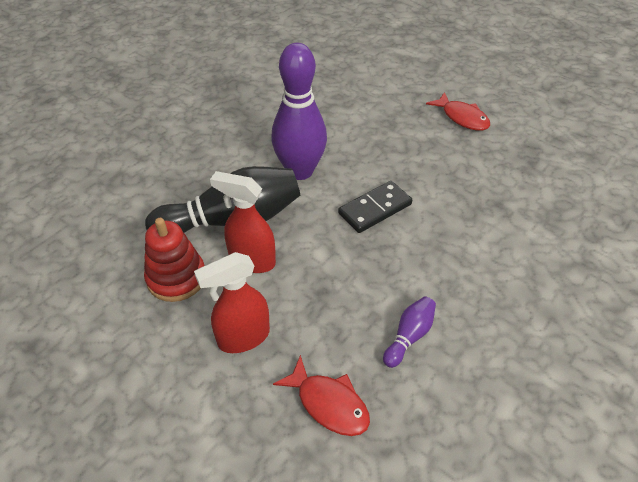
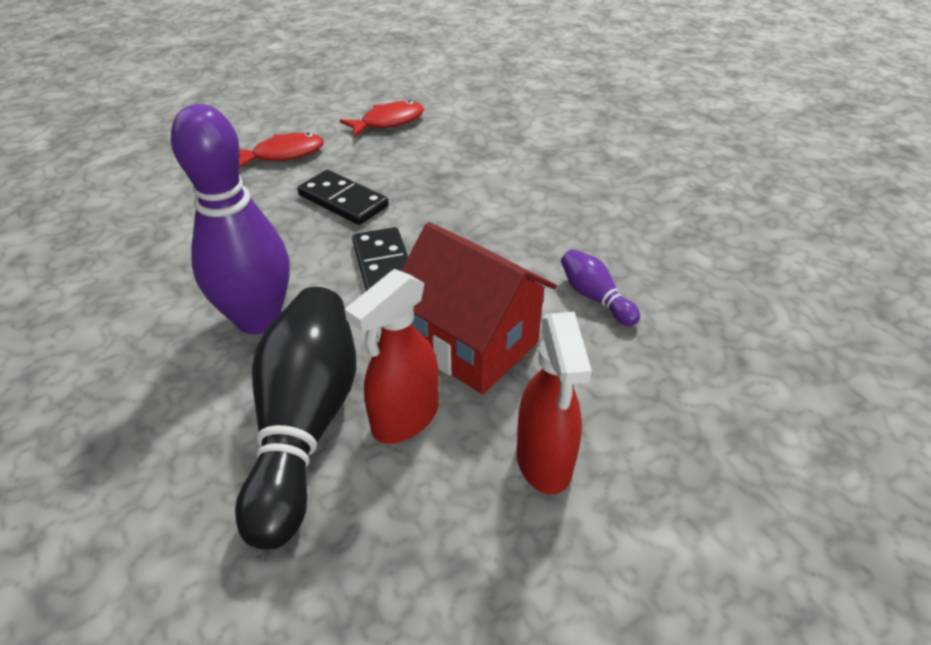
camera: 70 degrees left, 5 degrees down
(176, 278) = (388, 531): red stacking toy -> none
(325, 275) = (472, 344): none -> red house
(329, 403) = (671, 393): red fish -> red fish (388, 122)
(431, 165) = (343, 201): none -> black domino

